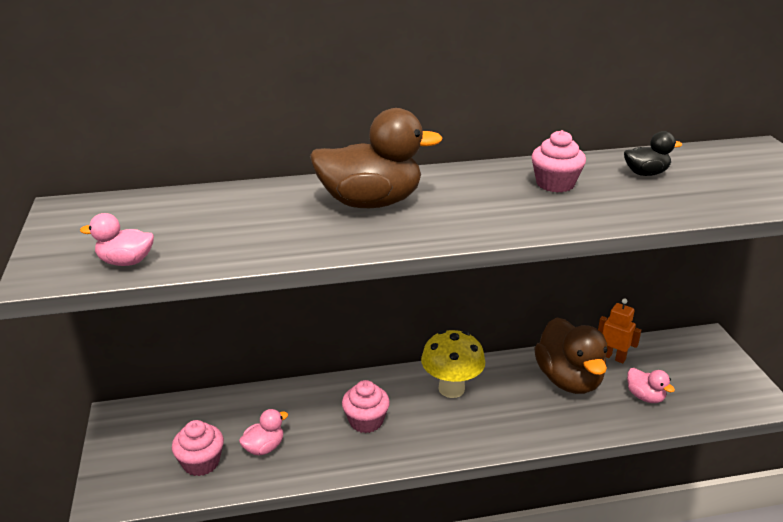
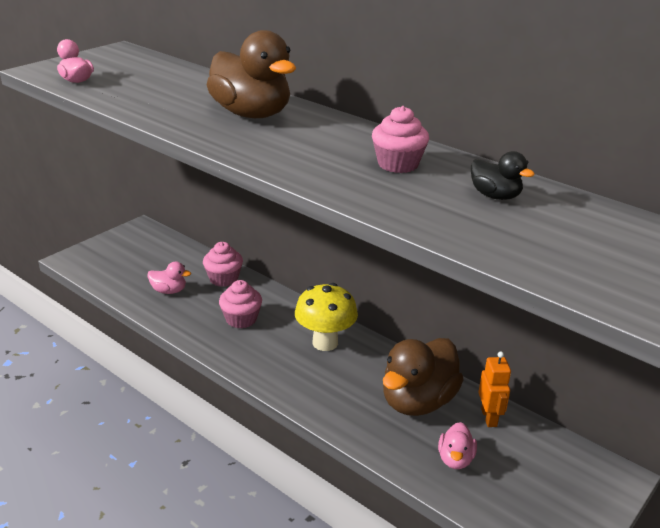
camera: 50 degrees right, 0 degrees up
(201, 462) = (131, 275): pink cupcake -> pink cupcake (223, 279)

